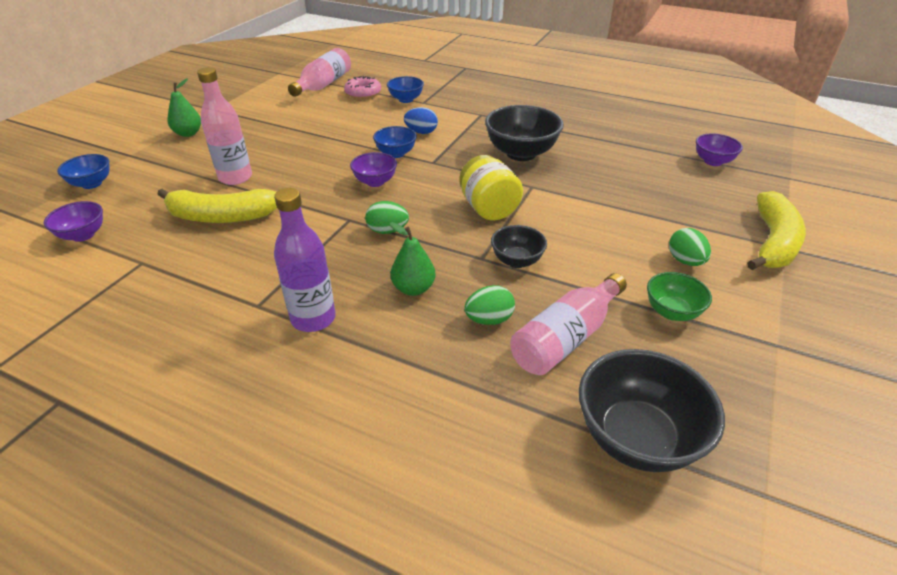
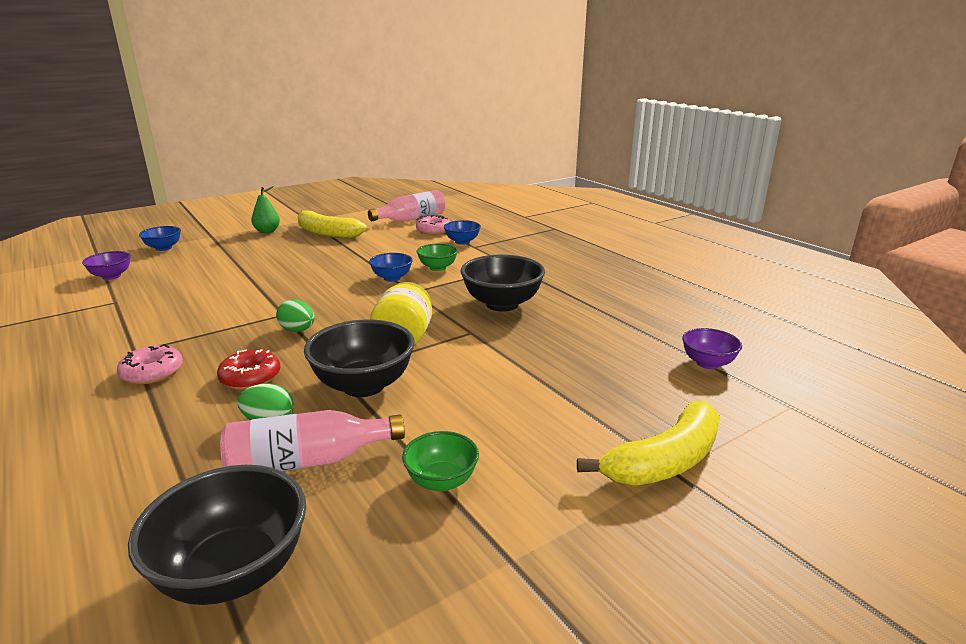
camera: 30 degrees right, 15 degrees down
(221, 217) = (204, 288): yellow banana -> yellow banana (326, 233)
(235, 177) = (252, 266): pink bottle -> none
(313, 318) = (152, 372): purple bottle -> pink donut
(375, 182) = (344, 294): purple bowl -> none
(413, 288) = (250, 377): green pear -> red donut
(421, 132) = (437, 268): blue egg -> green bowl
(517, 261) = (363, 385): black bowl -> black bowl, size x1.77
(685, 261) = (528, 442): green egg -> none

